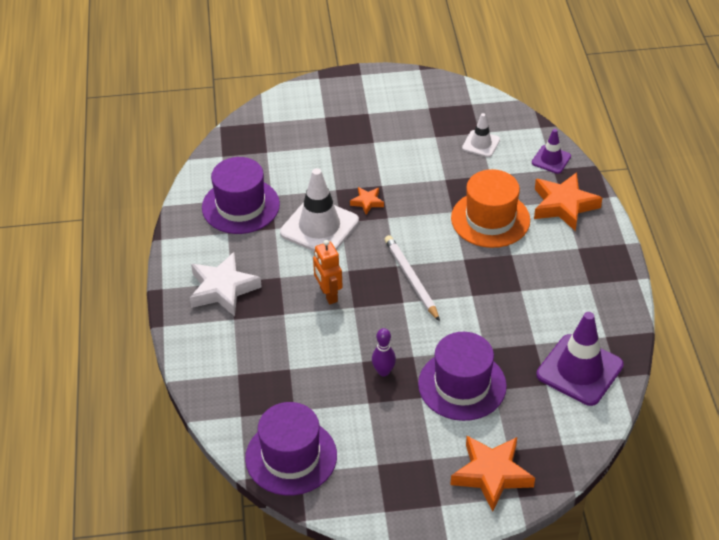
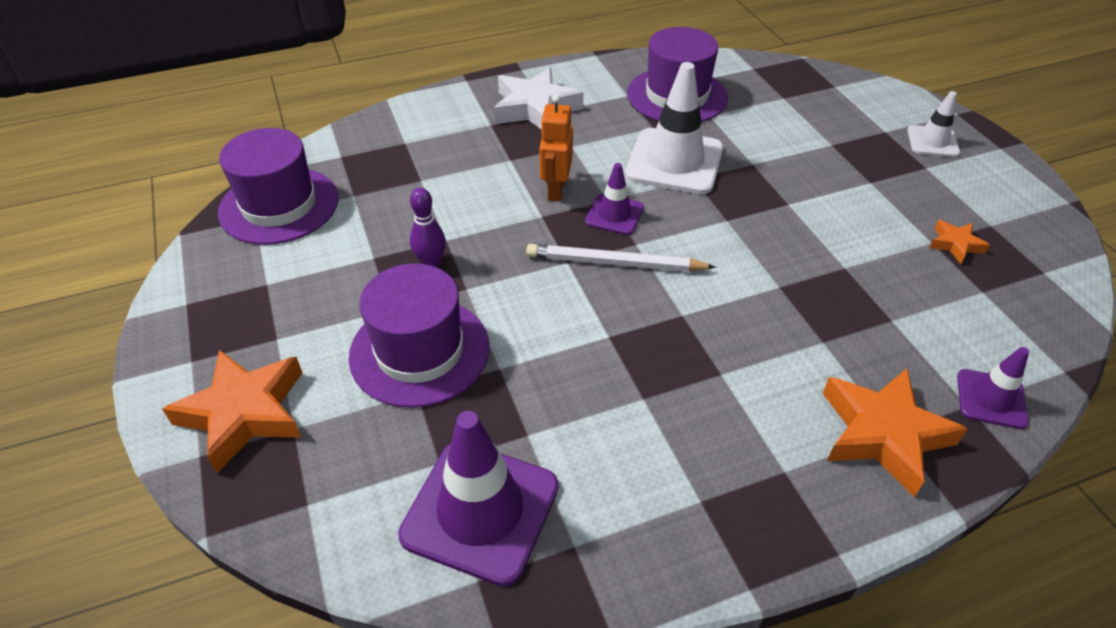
camera: 75 degrees right, 0 degrees up
(328, 295) = (555, 190): orange robot -> orange robot turned 45 degrees counterclockwise
(365, 270) = (614, 215): none -> purple traffic cone
(367, 202) = (745, 196): orange star -> orange star (955, 244)
(411, 279) = (615, 263): white pencil -> white pencil turned 135 degrees counterclockwise
(481, 144) = (957, 297): white traffic cone -> white traffic cone (932, 142)
(490, 219) = (788, 334): orange hat -> none

